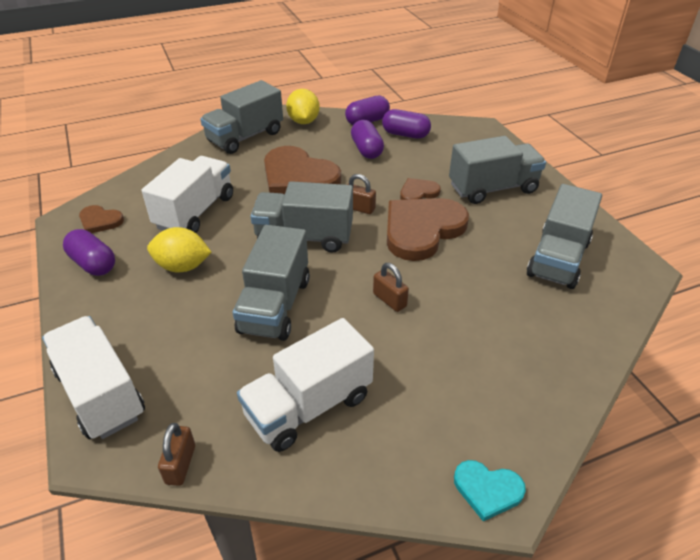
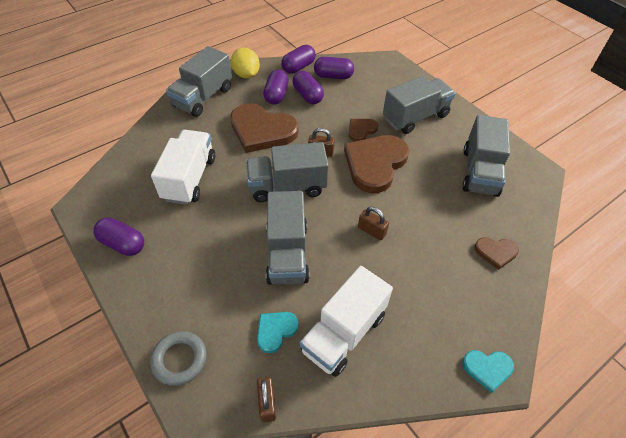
camera: 15 degrees left, 10 degrees up
(100, 221) = (111, 201): brown heart -> brown heart (495, 252)
(100, 393) = (180, 359): white truck -> grey ring
(182, 266) = (200, 232): yellow lemon -> none
(225, 386) = (275, 330): none -> turquoise heart
(330, 145) = (276, 95): none -> purple capsule

